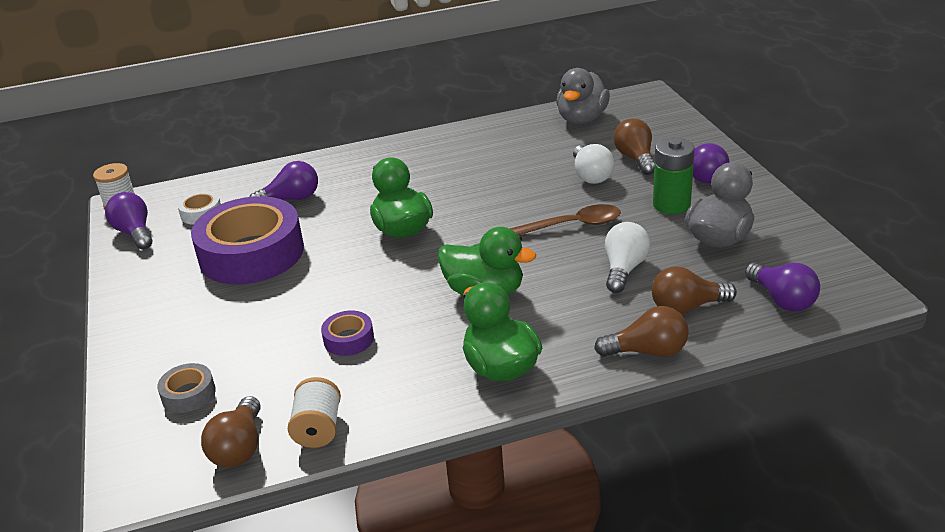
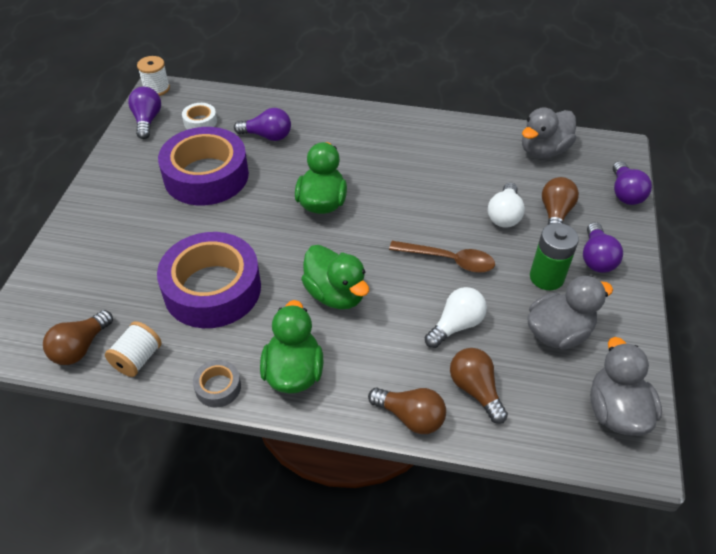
camera: 25 degrees right, 15 degrees up
(188, 394) = (83, 283): grey tape -> grey tape (218, 387)
(348, 339) = (212, 289): purple tape -> purple tape, size x2.36
(687, 307) = (475, 390): brown light bulb -> brown light bulb turned 45 degrees clockwise
(782, 299) = (559, 424): purple light bulb -> purple light bulb (625, 193)
(819, 271) = (616, 411): none -> grey duck

